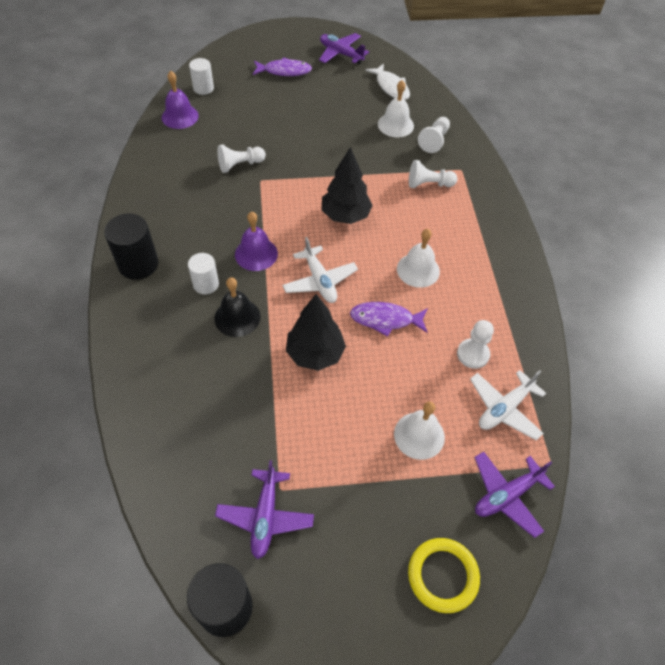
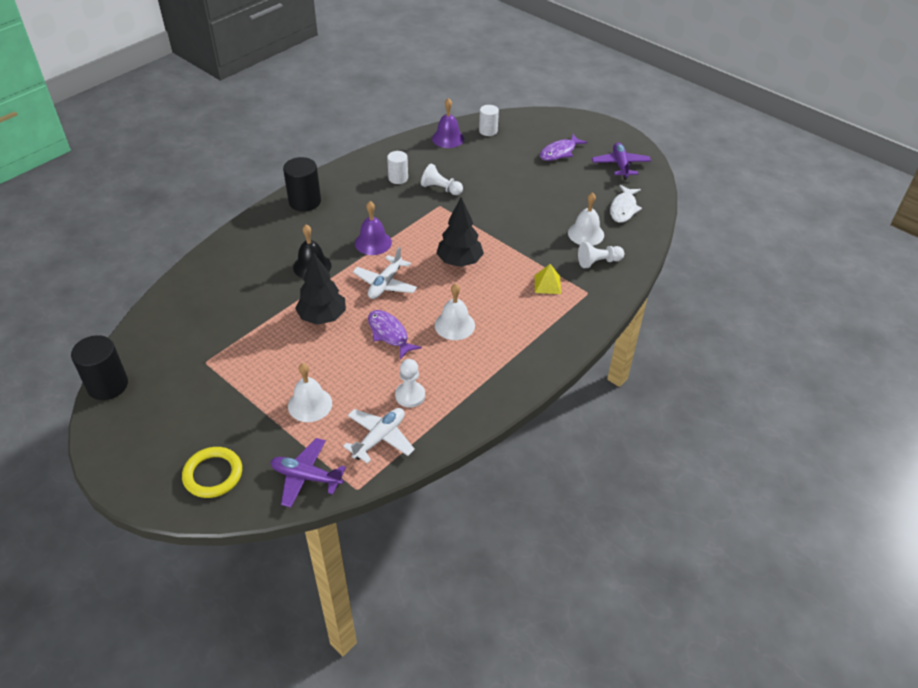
camera: 50 degrees right, 10 degrees down
(206, 284) = (322, 237): white cylinder -> white cylinder (398, 178)
(265, 516) = (180, 366): purple plane -> none
(284, 71) = (559, 152): purple fish -> purple fish turned 90 degrees clockwise
(429, 184) = (547, 284): white pawn -> yellow pyramid
(504, 408) = (380, 438): white plane -> white plane turned 120 degrees clockwise

